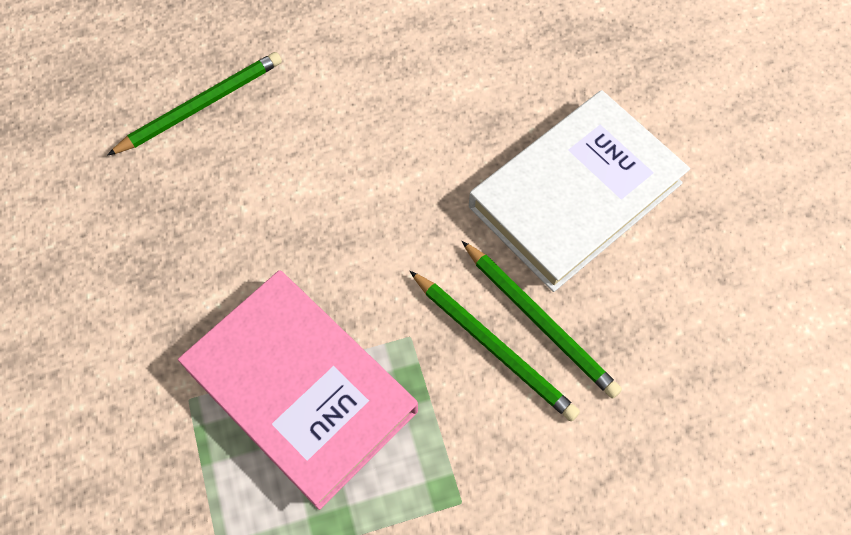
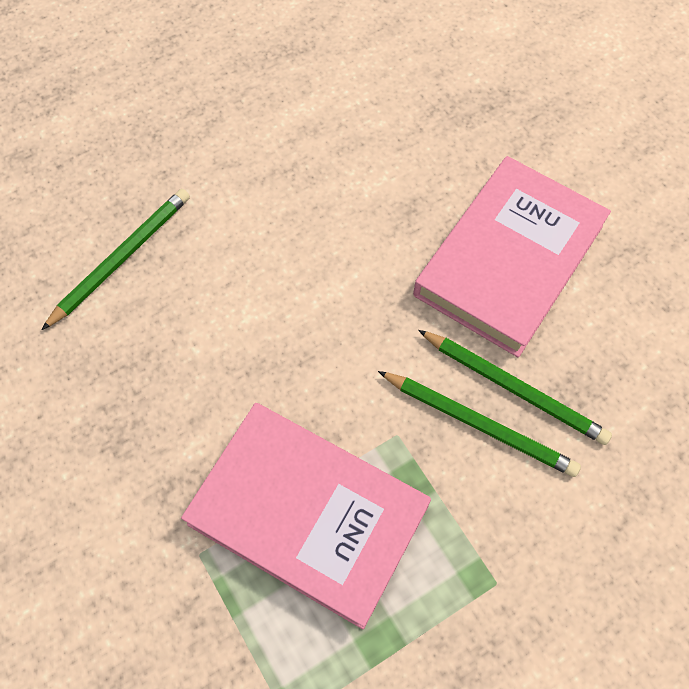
camera: 15 degrees left, 0 degrees up
(575, 194) = (508, 260): white book -> pink book

